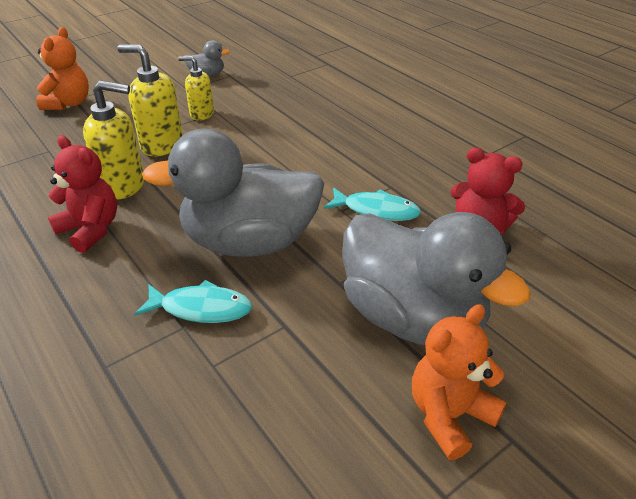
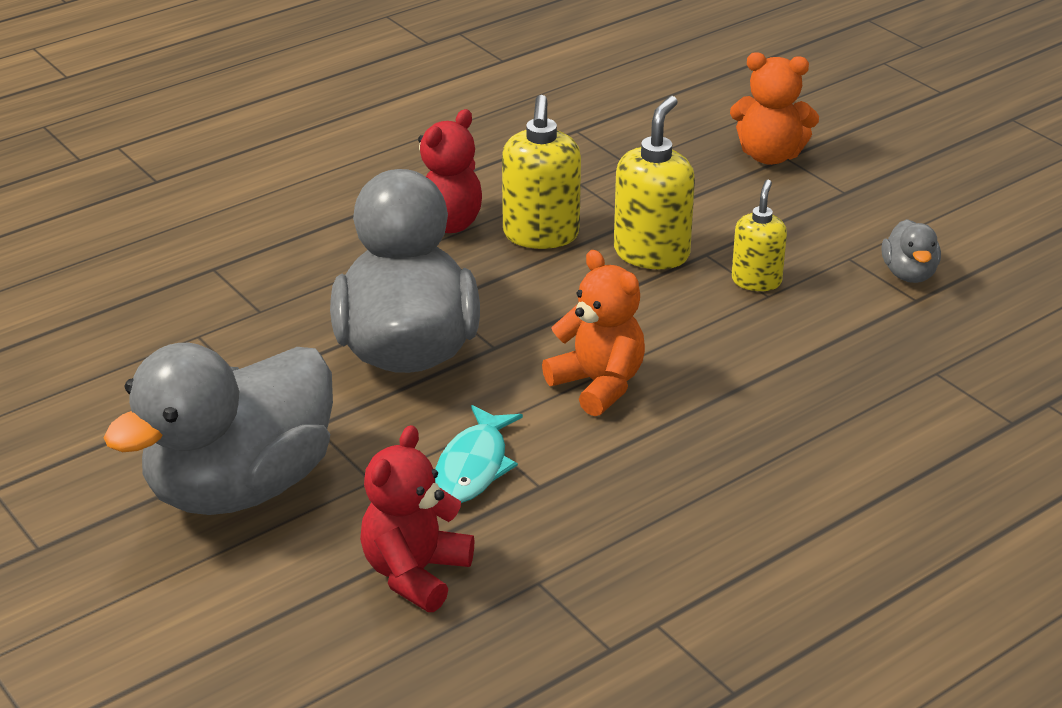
camera: 90 degrees right, 5 degrees down
(201, 308) = (287, 320): turquoise fish -> none
(449, 415) = (85, 502): orange teddy bear -> orange teddy bear (598, 385)

